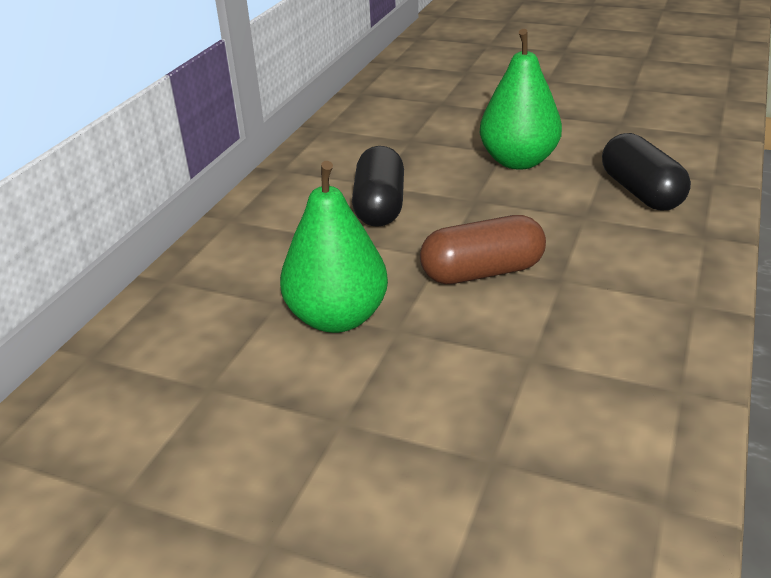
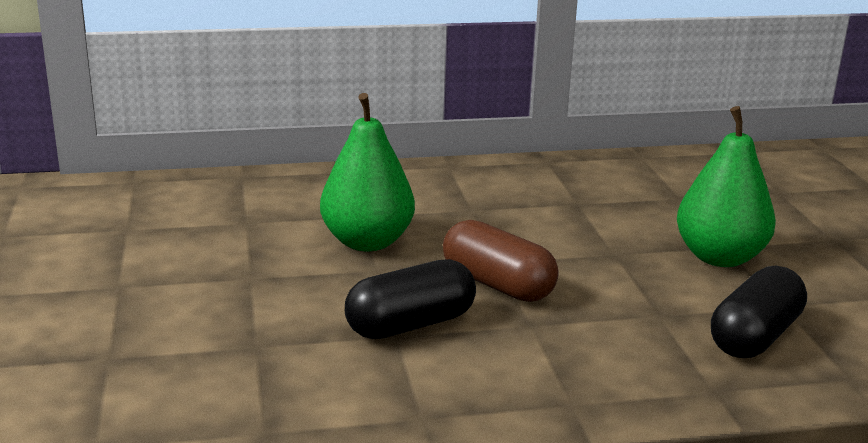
camera: 55 degrees right, 10 degrees down
(380, 206) = (545, 215): black capsule -> black capsule (410, 324)

